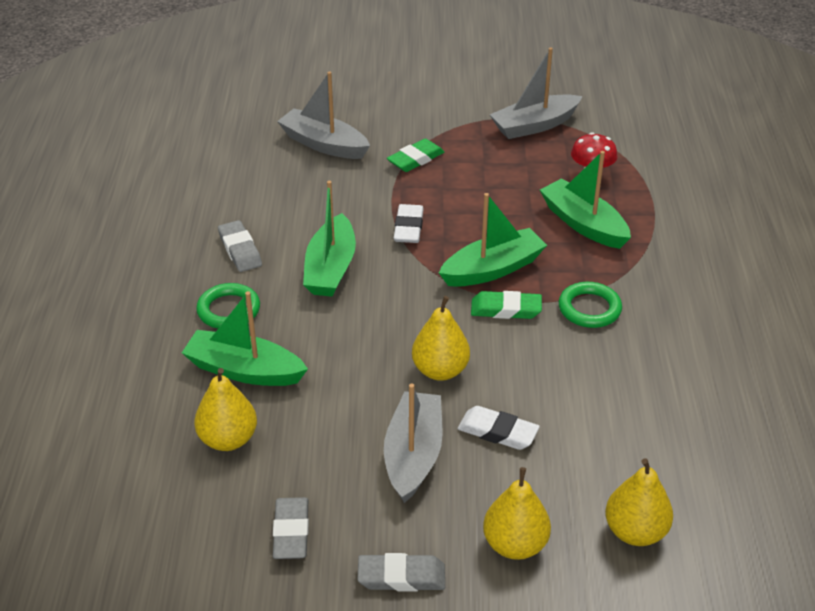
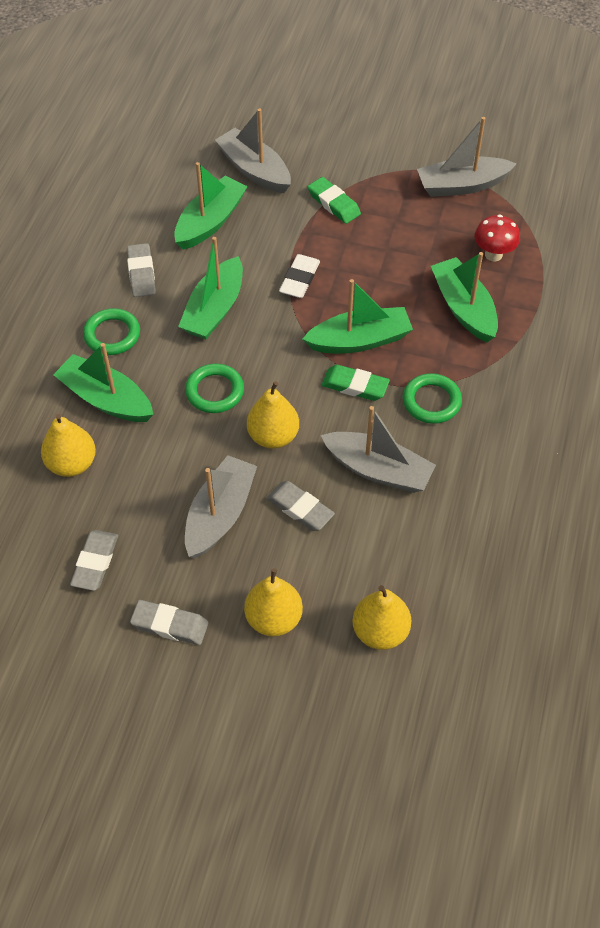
camera: 15 degrees right, 15 degrees up
(296, 194) = (210, 222): none -> green boat
(360, 341) = (214, 391): none -> green ring
(415, 159) = (333, 204): green eraser -> green eraser turned 75 degrees clockwise
(497, 432) = (300, 508): white eraser -> grey eraser
(563, 380) = (378, 470): none -> grey boat

